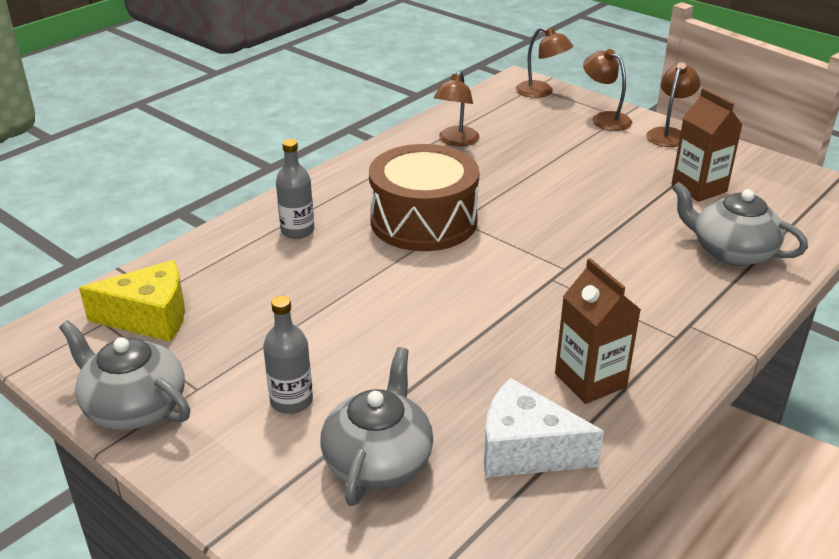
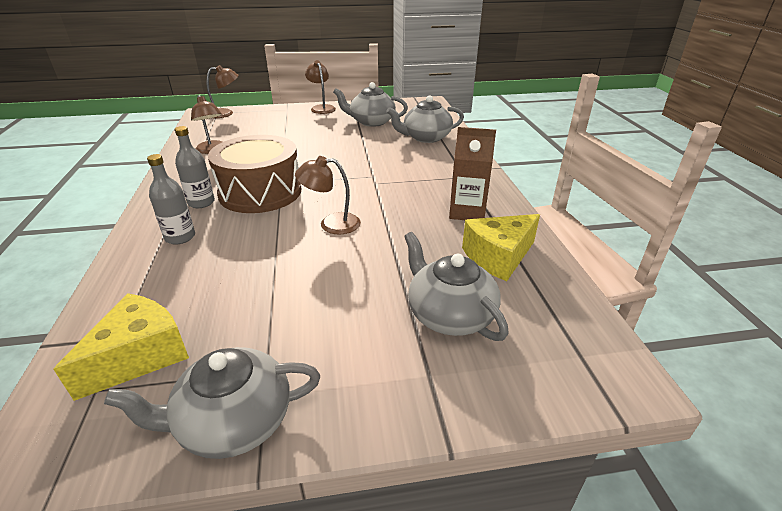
camera: 50 degrees left, 0 degrees up
(291, 401) = (346, 325): grey bottle -> grey bottle (201, 202)
(526, 450) = (498, 257): white cheese -> yellow cheese
(604, 119) = (280, 113): brown lamp -> brown lamp (331, 224)
(699, 188) = (371, 122): brown carton -> grey teapot

